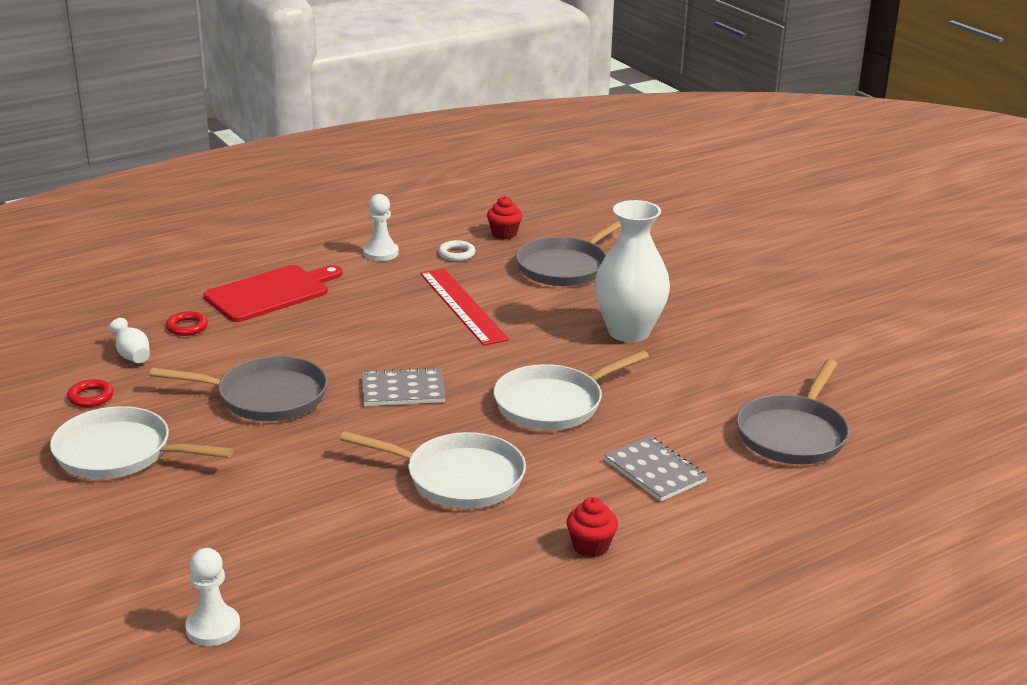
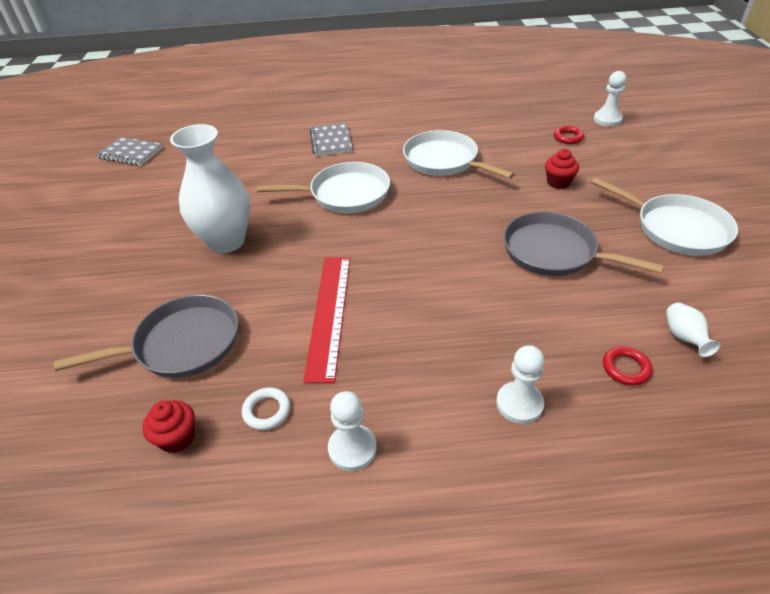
camera: 150 degrees left, 15 degrees up
(90, 397) = (716, 292): red ring -> red ring (568, 137)
(271, 293) = (519, 404): red cutting board -> white pawn
(403, 390) = (442, 231): grey notebook -> grey notebook (131, 153)
(590, 546) = (401, 116): red cupcake -> red cupcake (558, 182)
(793, 434) = (232, 143): grey pan -> none

